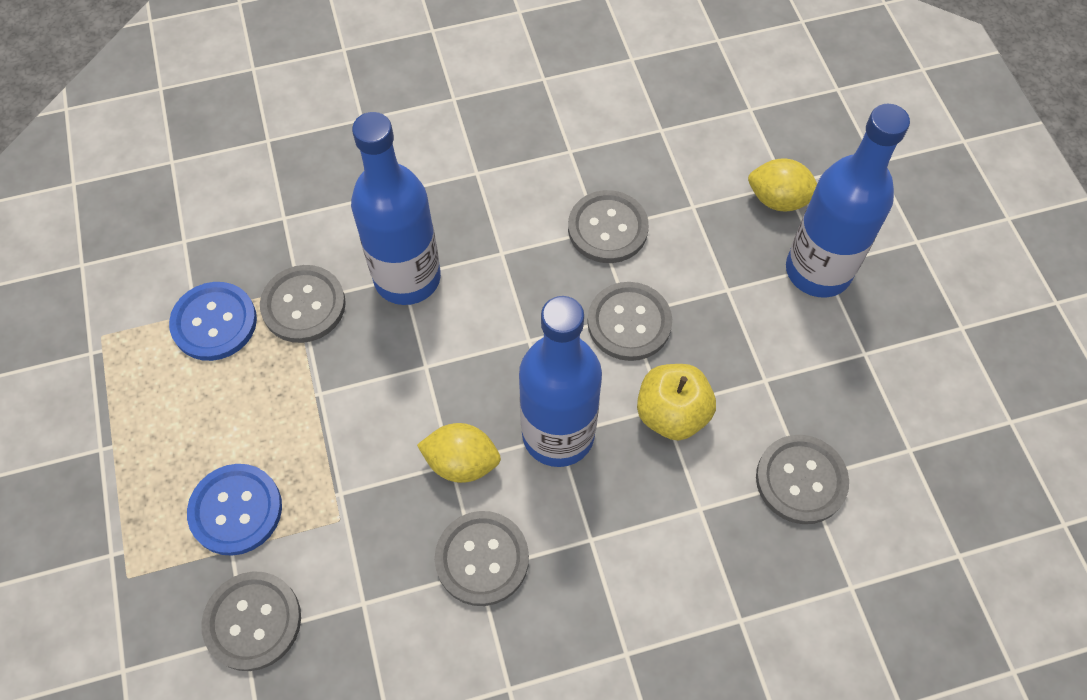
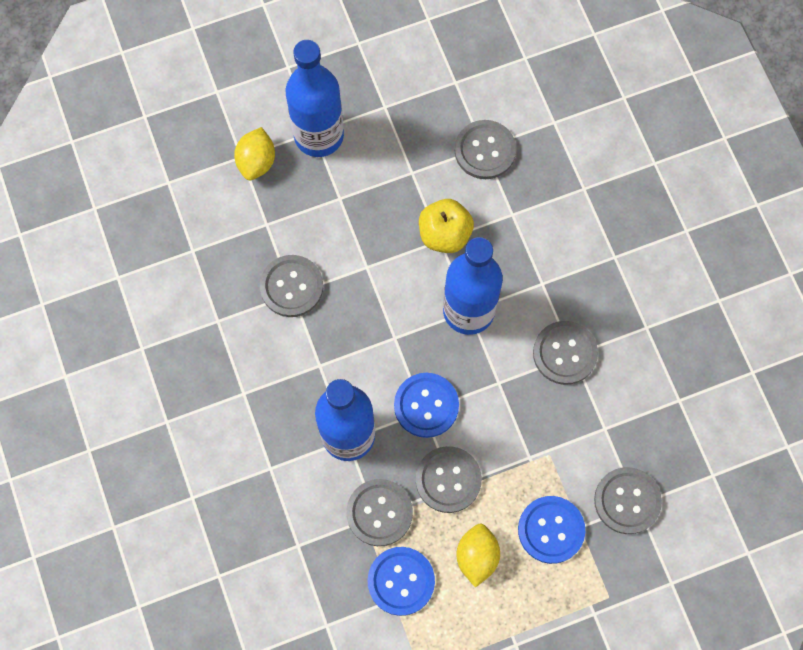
camera: 95 degrees left, 10 degrees up
(432, 370) = (426, 405): none -> blue button
(461, 462) = (497, 375): yellow lemon -> yellow lemon (477, 556)
(629, 323) = (374, 267): grey button -> grey button (448, 480)

